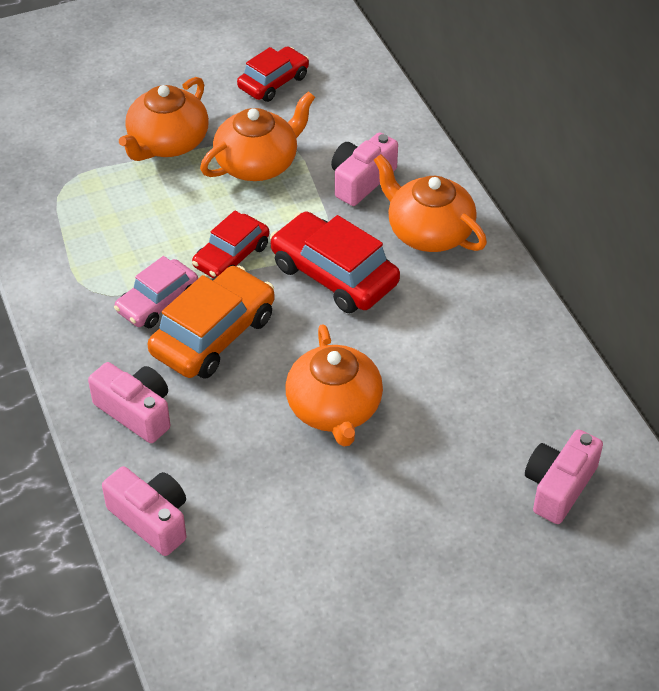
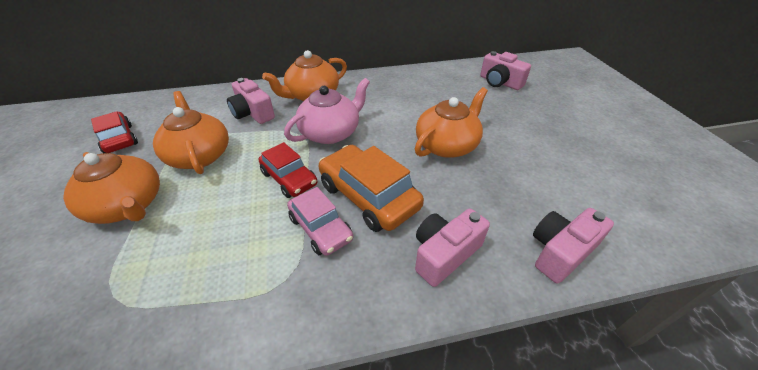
camera: 80 degrees left, 5 degrees down
(334, 274) = (331, 133): red car -> pink teapot
(334, 408) = (447, 145): orange teapot -> orange teapot turned 45 degrees counterclockwise

